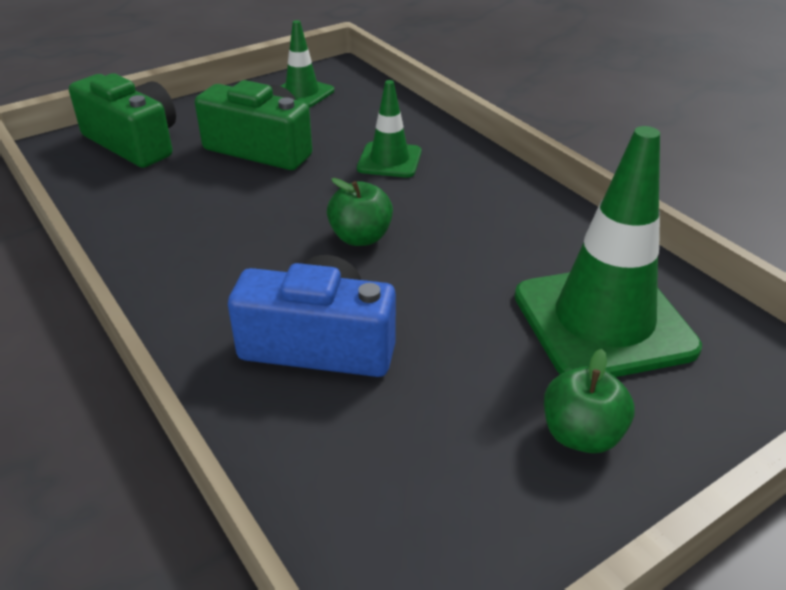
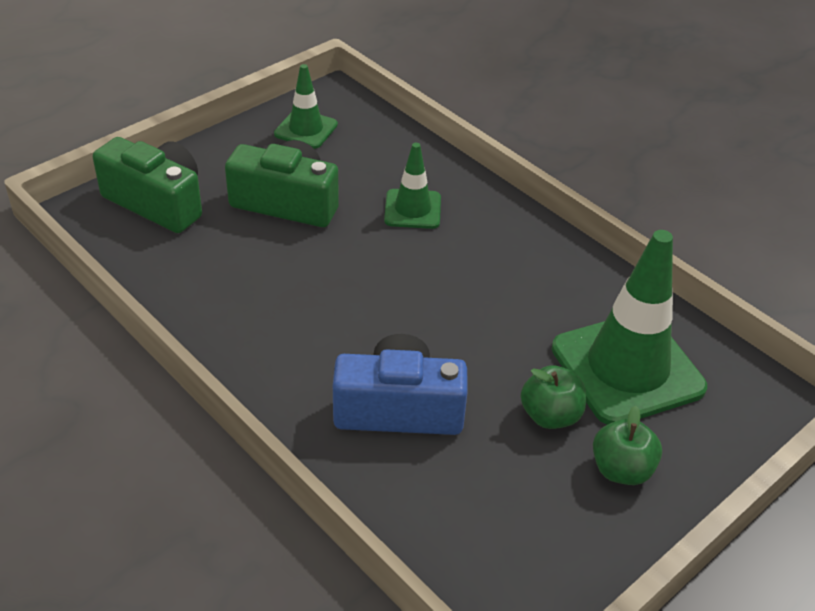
camera: 10 degrees left, 5 degrees up
(360, 237) = (407, 299): green apple -> green apple (550, 415)

